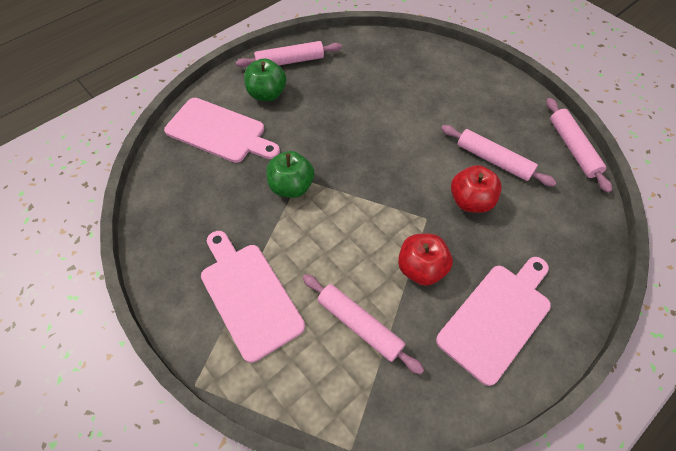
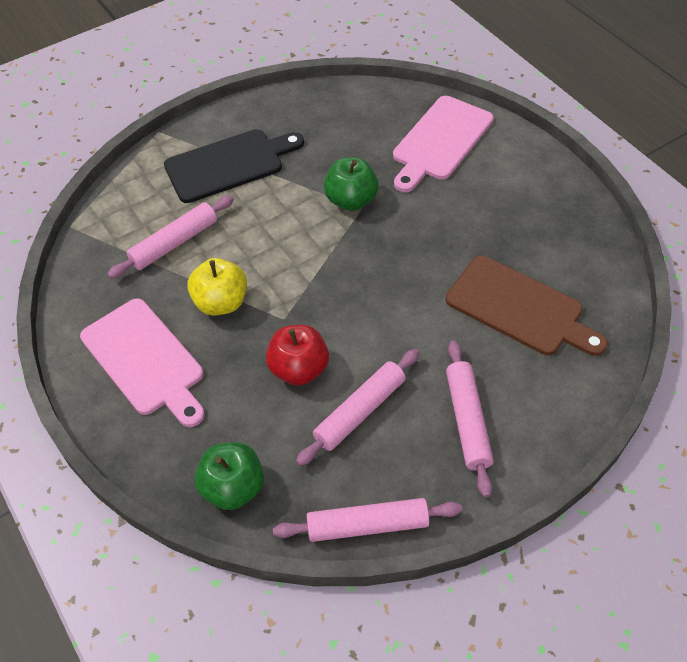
camera: 100 degrees right, 5 degrees down
(249, 295) = (229, 164): pink cutting board -> black cutting board
(267, 94) = (500, 183): green apple -> green apple (233, 487)
(290, 61) = (563, 207): pink rolling pin -> pink rolling pin (468, 421)
(384, 82) = (519, 308): none -> brown cutting board
(421, 268) = (221, 302): red apple -> yellow apple

